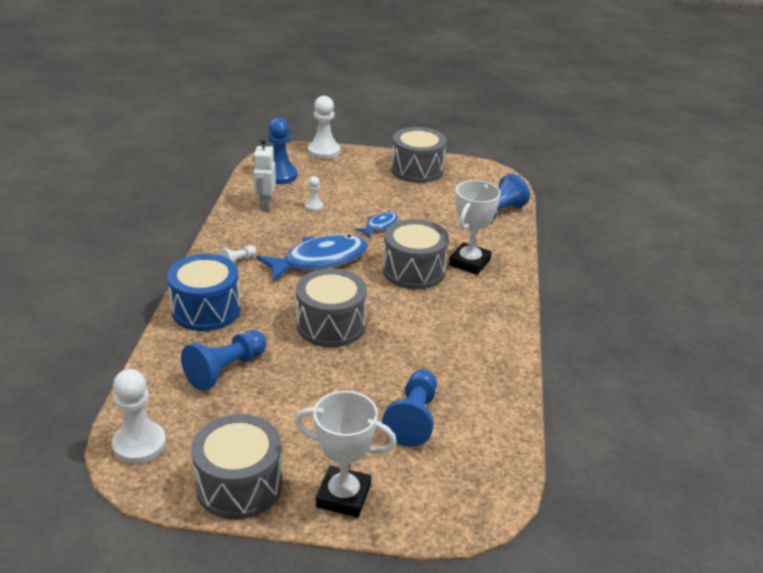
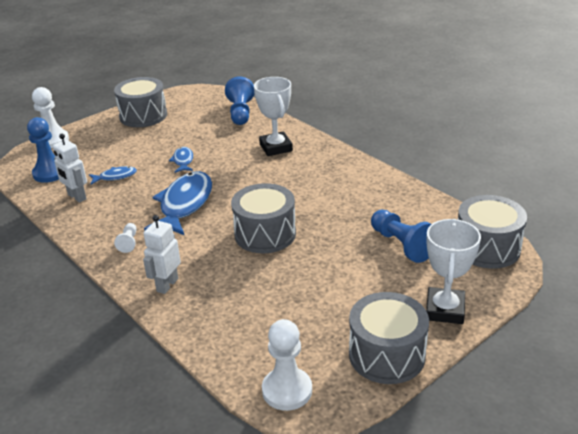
camera: 45 degrees left, 0 degrees up
(206, 310) = (167, 285): blue drum -> white robot
(226, 370) = (253, 306): blue pawn -> none
(314, 206) = (115, 177): white pawn -> blue fish
(343, 496) = (445, 310): white trophy -> white trophy turned 45 degrees counterclockwise
(413, 271) = (253, 172): grey drum -> grey drum (487, 248)

